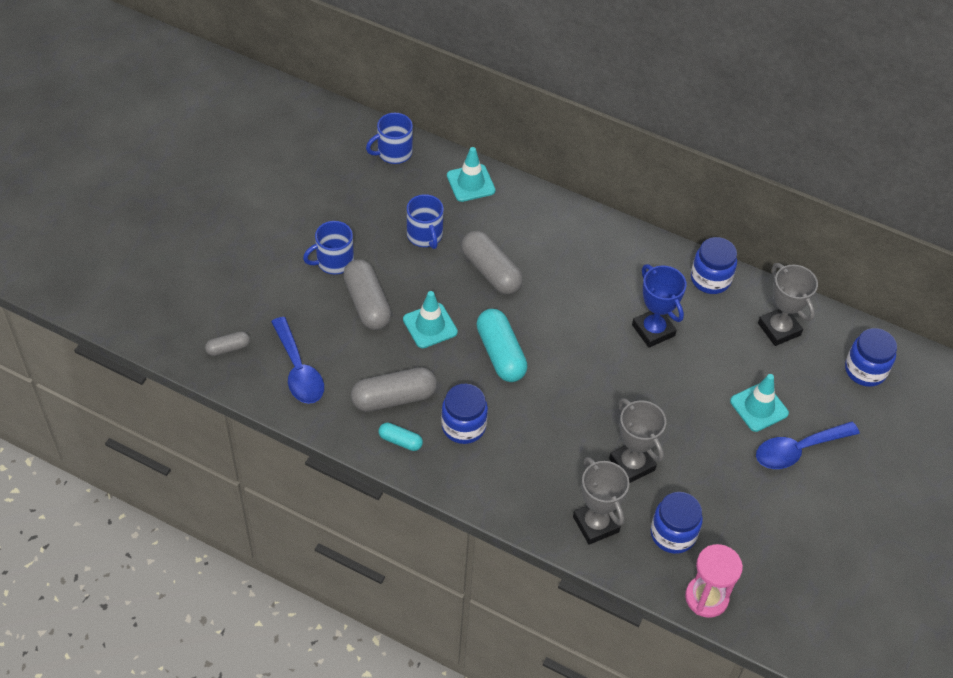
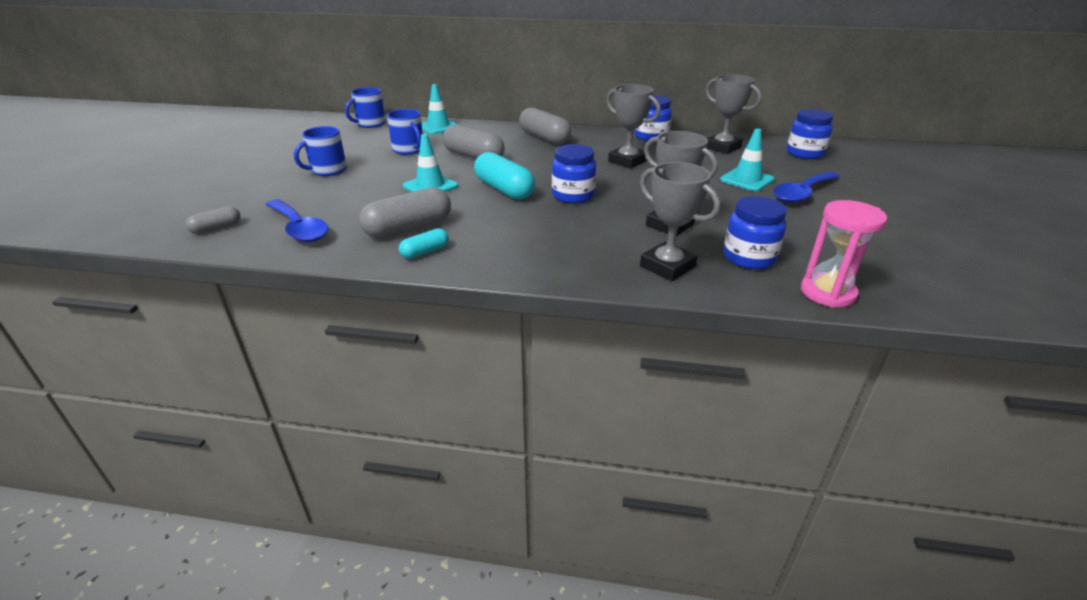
camera: 15 degrees left, 20 degrees down
(367, 303) = (365, 184): grey capsule -> grey capsule (544, 138)
(400, 441) = (425, 252): turquoise capsule -> turquoise capsule turned 45 degrees counterclockwise
(463, 426) = (489, 232): blue jar -> blue jar (573, 196)
(653, 330) = (627, 161): blue trophy -> grey trophy

